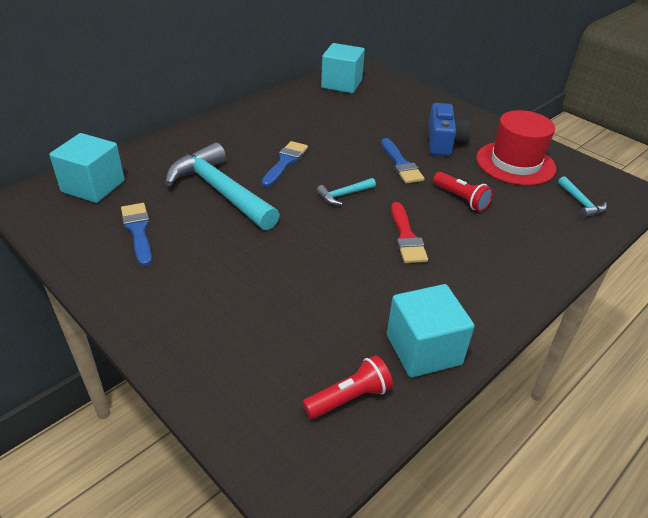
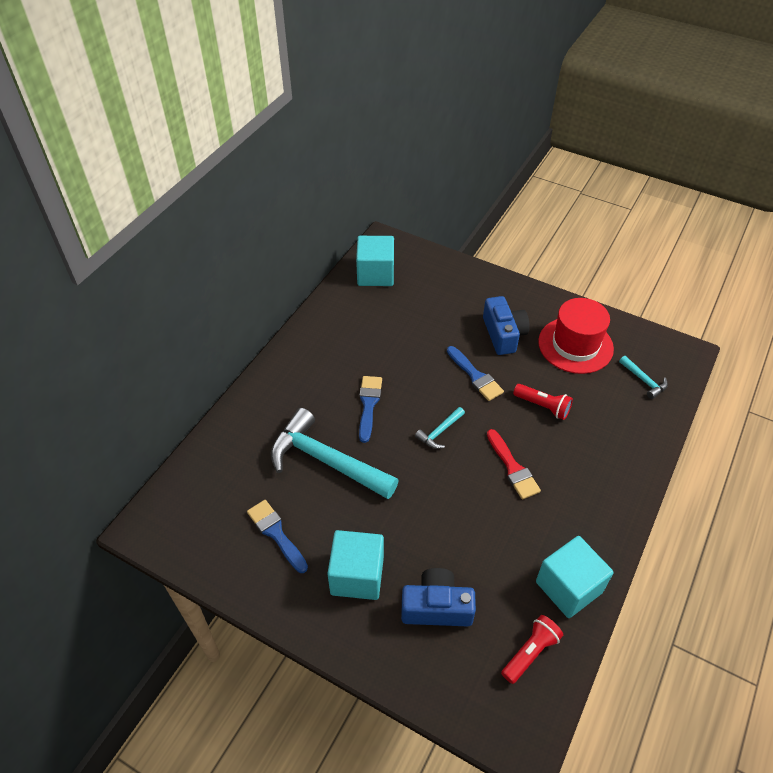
camera: 15 degrees left, 10 degrees up
(93, 186) = (203, 491): turquoise cube -> turquoise cube (357, 575)
(264, 328) = (436, 607): none -> blue camera

